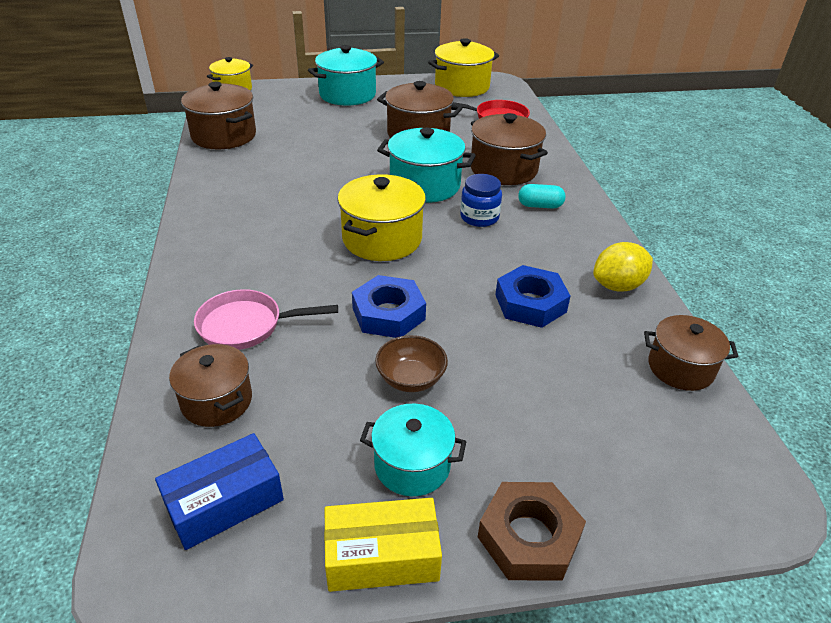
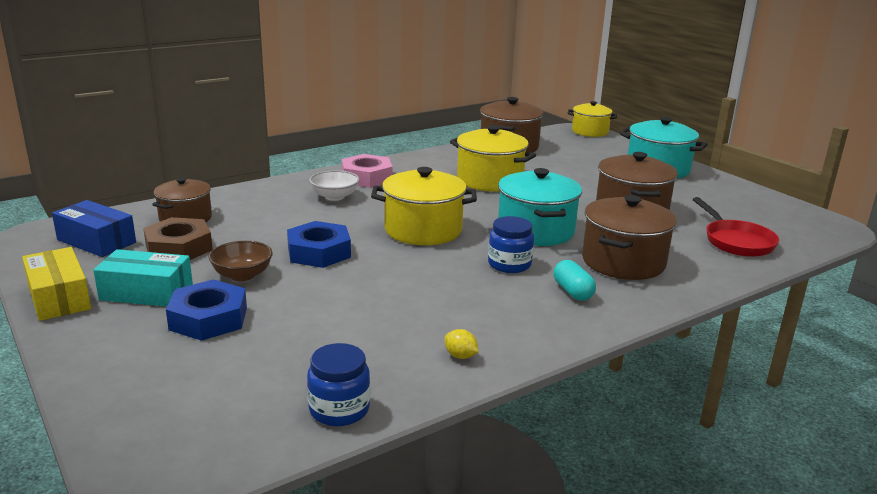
camera: 65 degrees right, 15 degrees down
(219, 236) = (366, 177): none -> pink nut
(246, 325) = (268, 209): pink pan -> none
(253, 270) = (335, 197): none -> white bowl
(412, 465) = (146, 292): turquoise pot -> turquoise box
(462, 87) = (779, 212): yellow pot -> yellow pot (490, 180)
(529, 537) = (84, 350): brown nut -> brown nut (179, 248)
(530, 303) = (385, 310): blue nut -> blue nut (208, 318)
(617, 286) = (460, 356): yellow lemon -> yellow lemon, size x0.49
(680, 368) = (339, 409): brown pot -> blue jar

